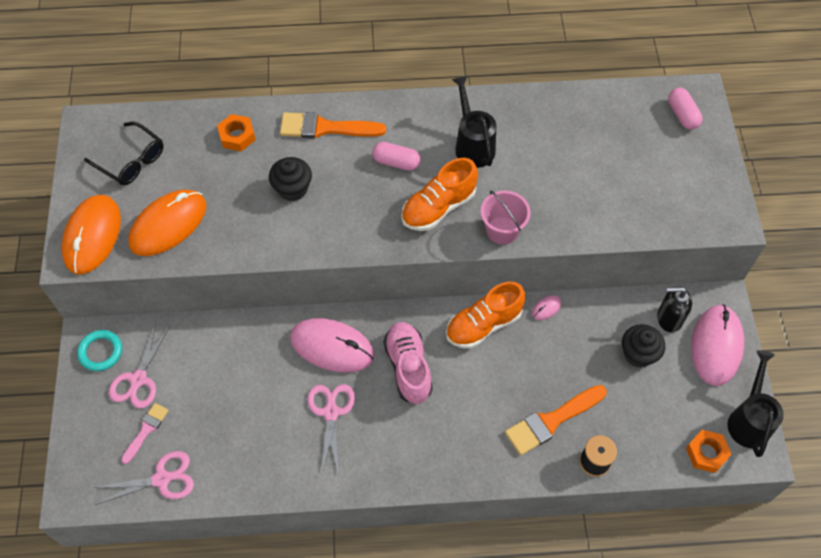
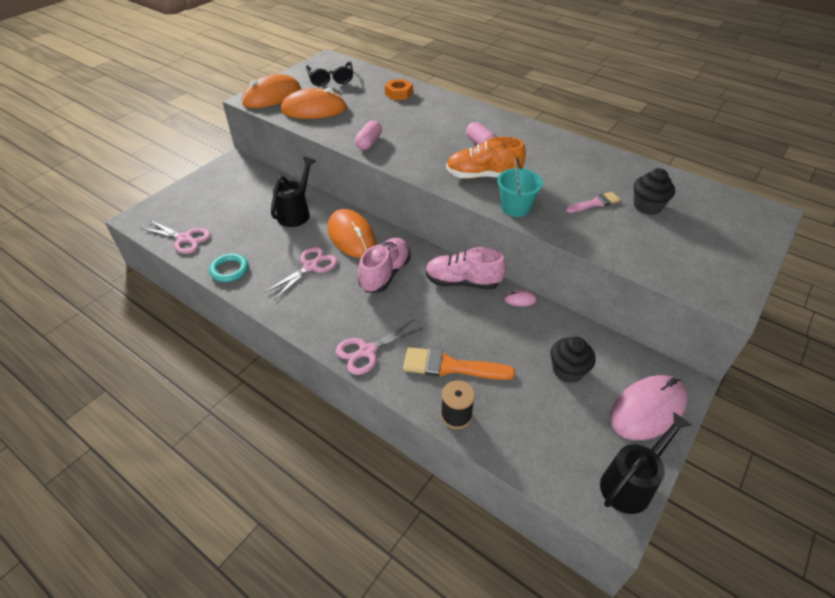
camera: 40 degrees right, 15 degrees down
(100, 352) = (232, 169): turquoise ring -> turquoise ring (229, 270)
(138, 379) = (233, 190): pink scissors -> pink scissors (367, 351)
(146, 430) = (206, 213): pink brush -> pink brush (595, 203)
(292, 189) = (401, 126): black cupcake -> black cupcake (647, 206)
(325, 128) = (454, 111): orange brush -> none
(332, 346) = (351, 236): pink mouse -> orange mouse
(473, 145) = (544, 159): black watering can -> black watering can (296, 213)
(483, 325) = (463, 282): orange shoe -> pink shoe
(502, 230) = (515, 207): pink bucket -> turquoise bucket
(669, 318) = (619, 364): black soap dispenser -> none
(682, 115) = (742, 217): pink capsule -> pink capsule (369, 143)
(706, 453) = (563, 479): orange nut -> none

